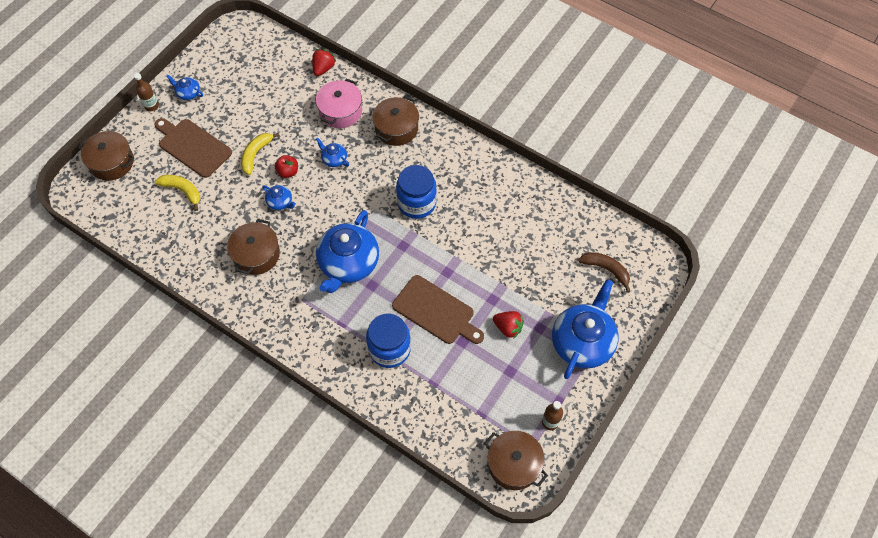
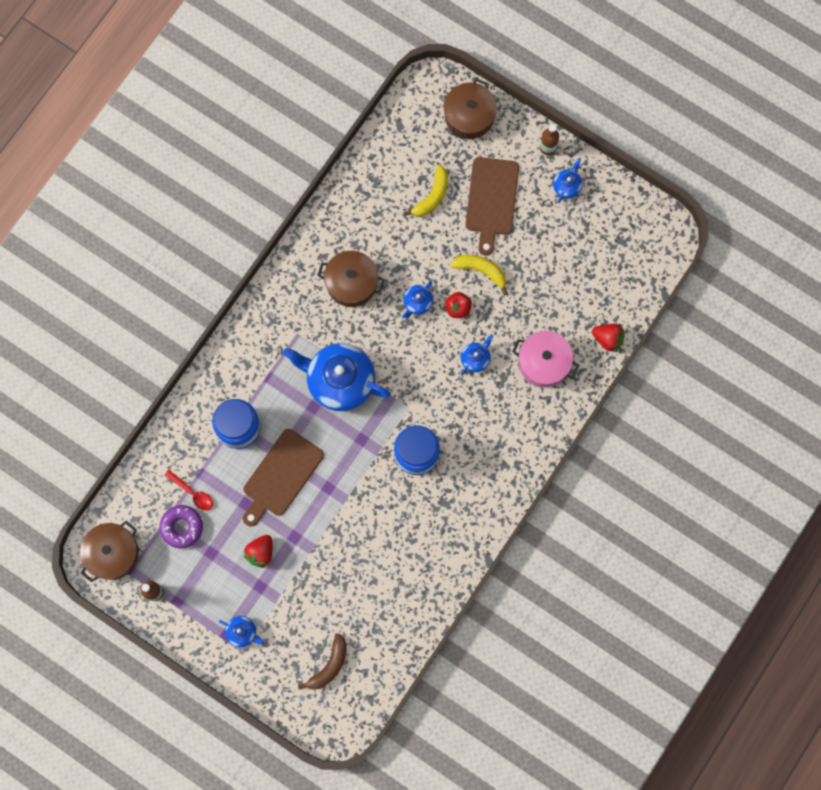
camera: 90 degrees right, 15 degrees up
(193, 146) = (491, 200): brown cutting board -> brown cutting board turned 150 degrees clockwise
(396, 128) = (520, 429): brown pot -> none
(452, 389) = (192, 493): none -> red spoon
(486, 398) = (182, 527): none -> purple donut
(582, 342) = (242, 632): blue teapot -> blue teapot, size x0.44

